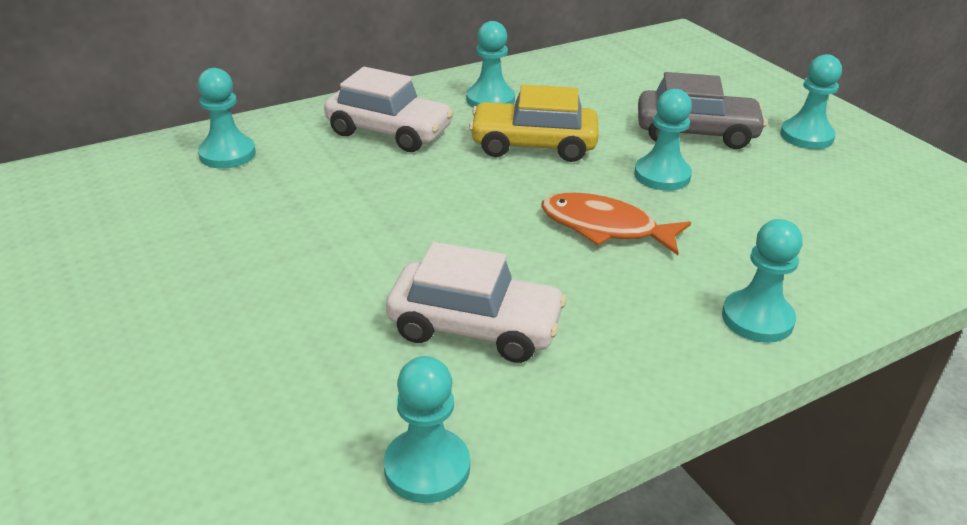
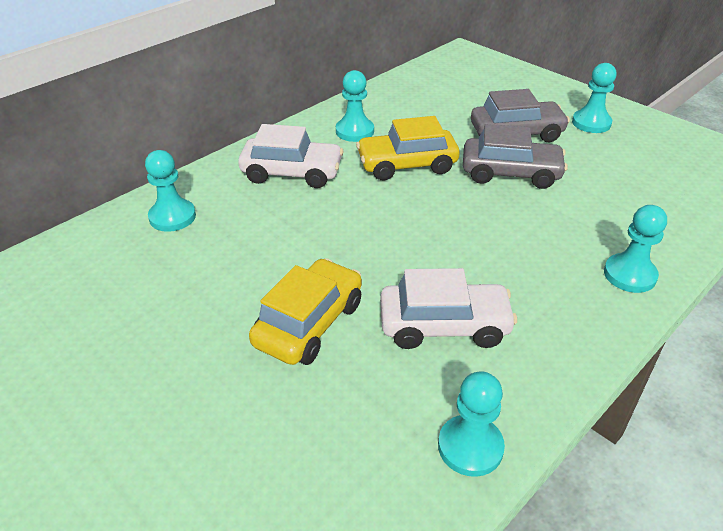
camera: 15 degrees left, 5 degrees up
(313, 292) = (309, 323): none -> yellow car
(605, 227) = (493, 224): orange fish -> none
(662, 175) = (510, 173): turquoise pawn -> grey car

